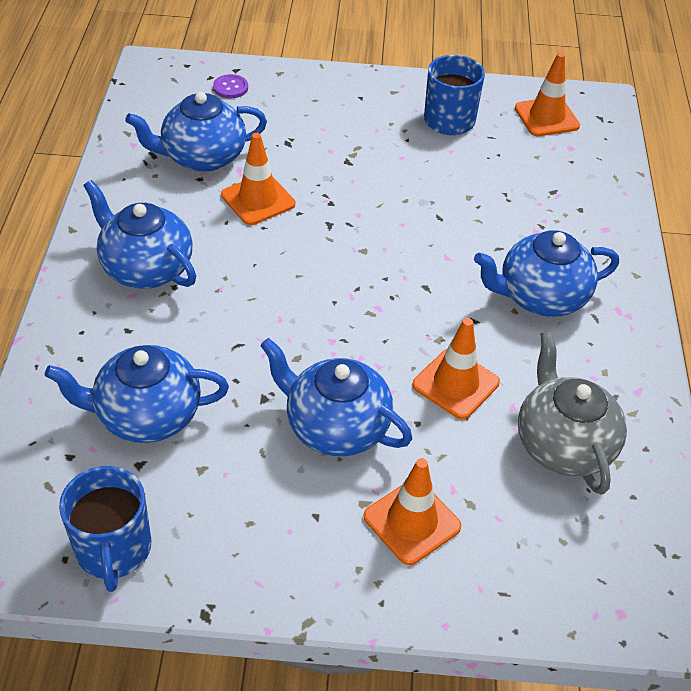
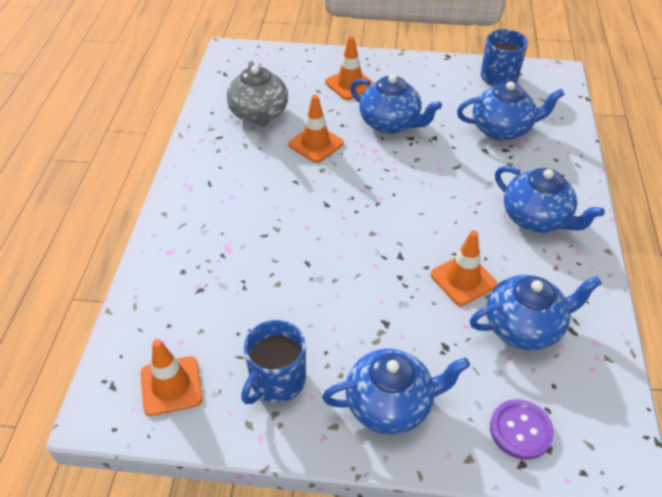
camera: 175 degrees left, 0 degrees up
(230, 87) = (520, 430): purple button -> purple button, size x1.55
(540, 297) = (243, 197): blue teapot -> blue teapot (390, 404)

